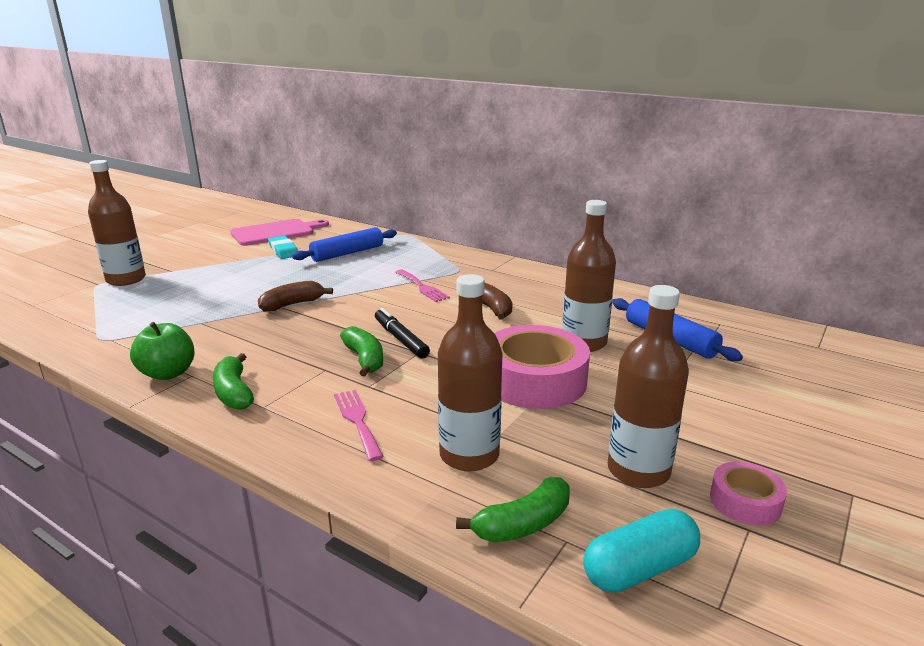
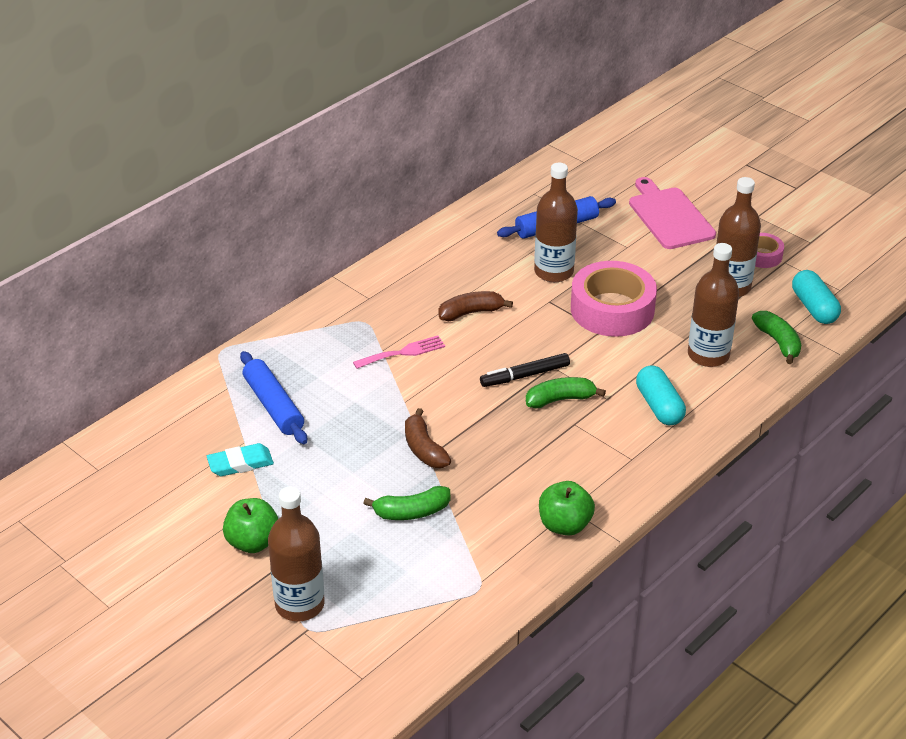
camera: 80 degrees left, 15 degrees up
(199, 261) = (253, 542): none -> green apple
(234, 392) = (606, 478): green banana -> green banana (411, 512)
(276, 232) = (157, 474): pink cutting board -> pink cutting board (669, 216)
(357, 421) = (659, 406): pink fork -> turquoise capsule

